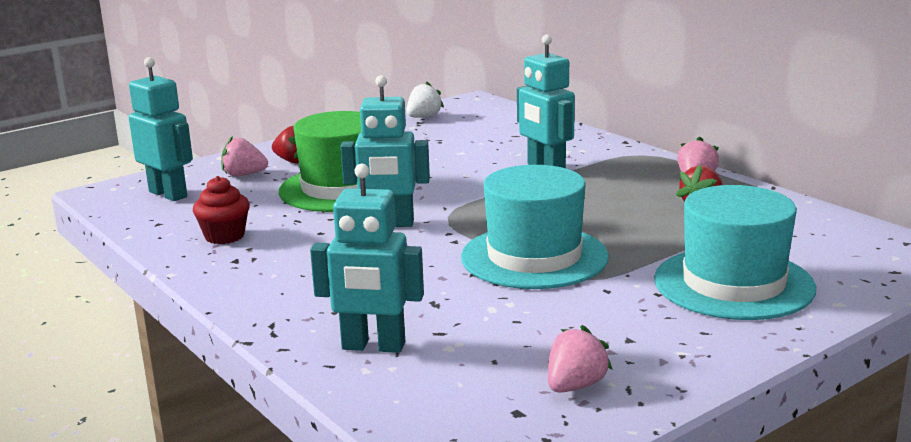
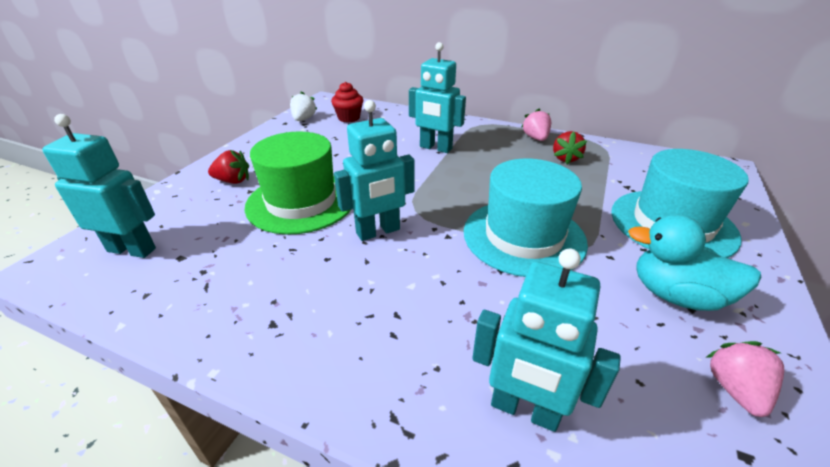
camera: 30 degrees left, 15 degrees up
(224, 236) = (235, 292): red cupcake -> red cupcake (349, 118)
(244, 175) = (197, 206): pink strawberry -> none
(373, 346) = (524, 410): turquoise robot -> turquoise robot turned 45 degrees clockwise
(628, 328) = (676, 295): none -> turquoise duck

